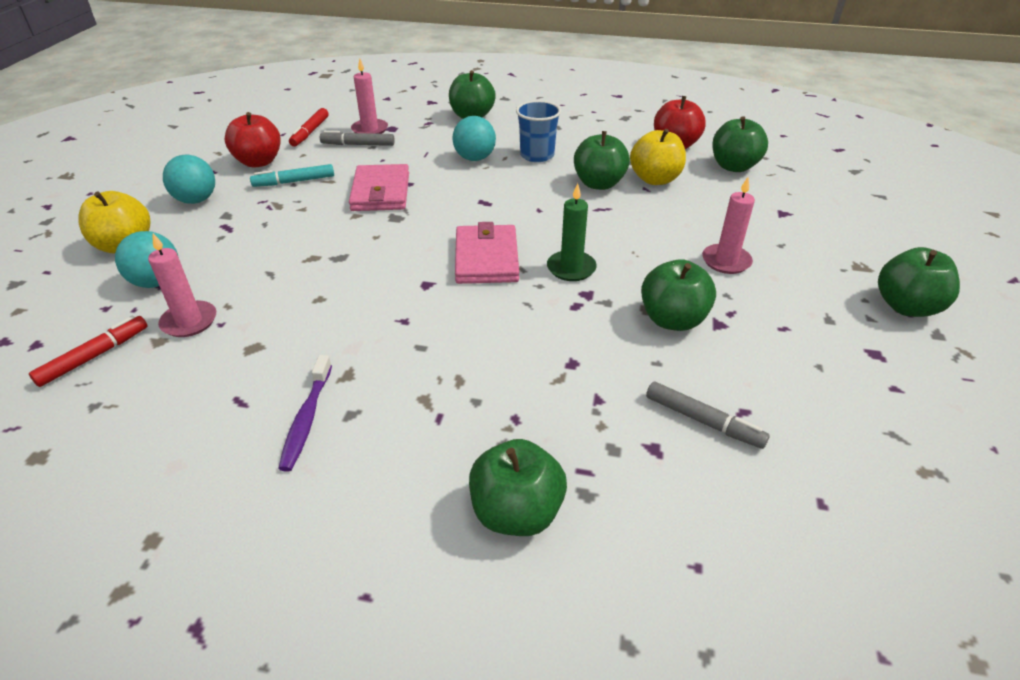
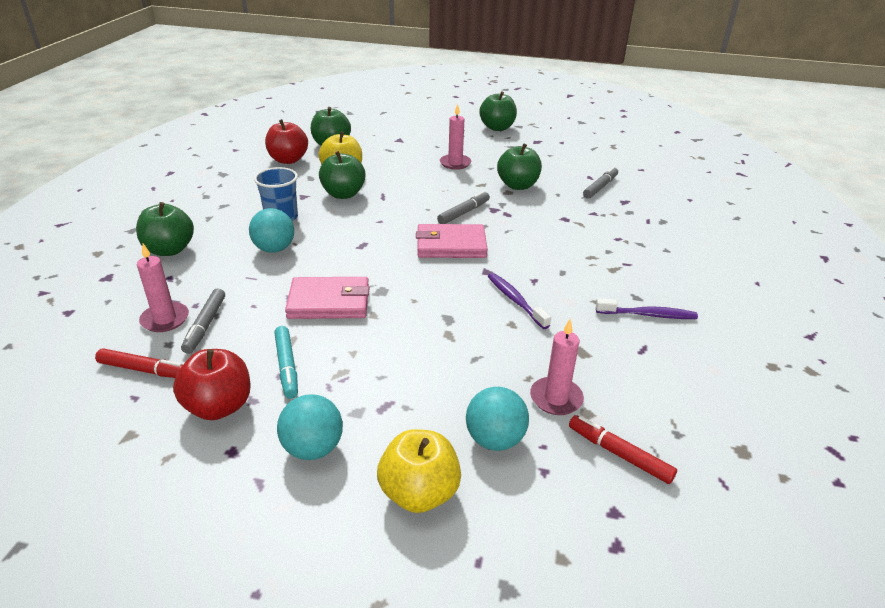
camera: 90 degrees left, 5 degrees down
(362, 303) = (515, 300): none -> purple toothbrush
(516, 512) = (684, 240): green apple -> none
(571, 268) = (464, 213): green candle -> grey marker

